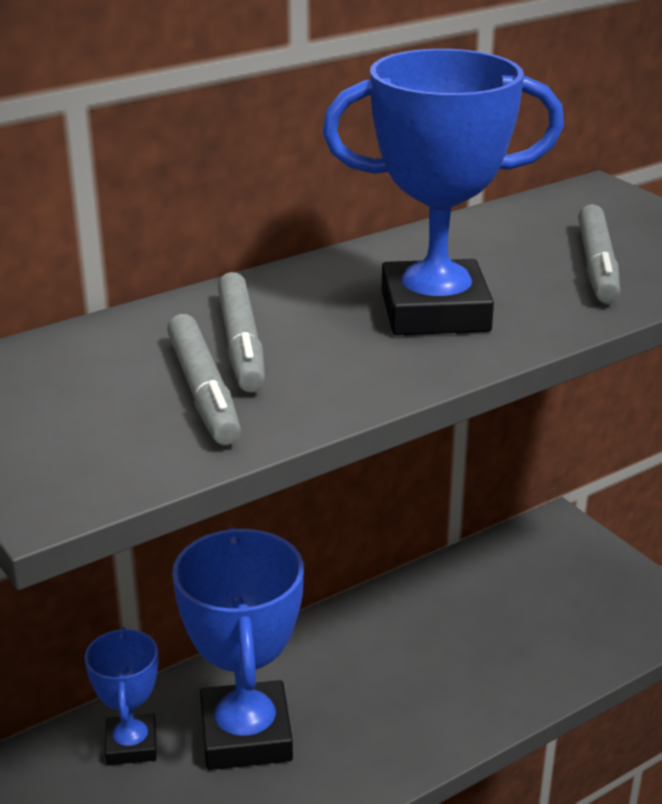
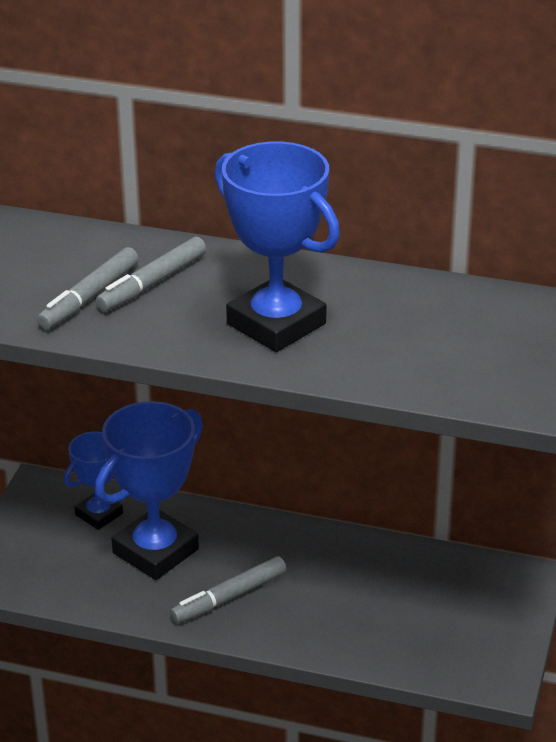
camera: 50 degrees right, 5 degrees up
(597, 265) = (425, 353): grey marker -> grey marker (229, 597)

